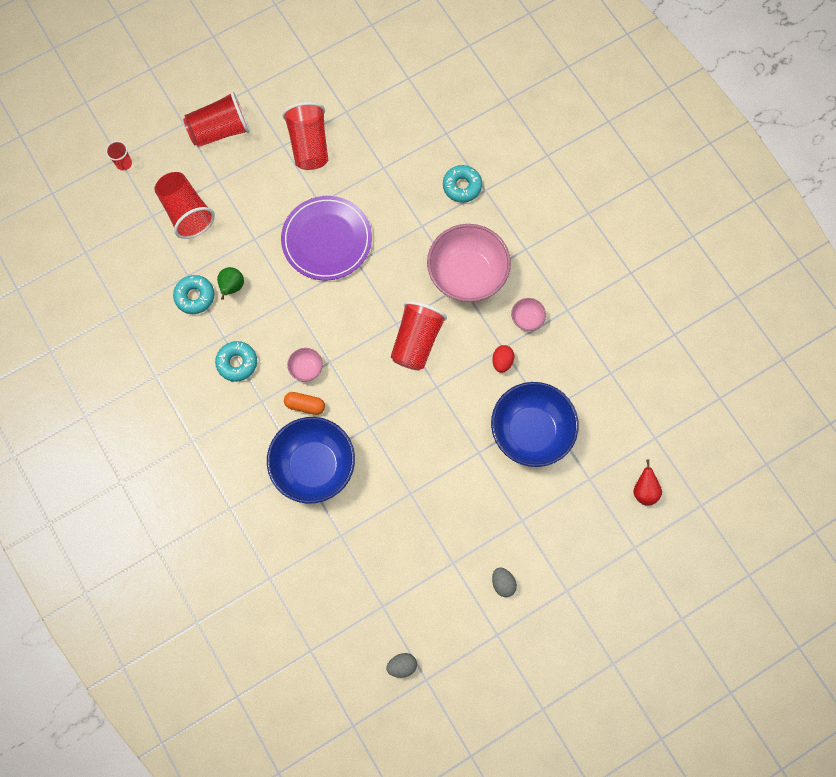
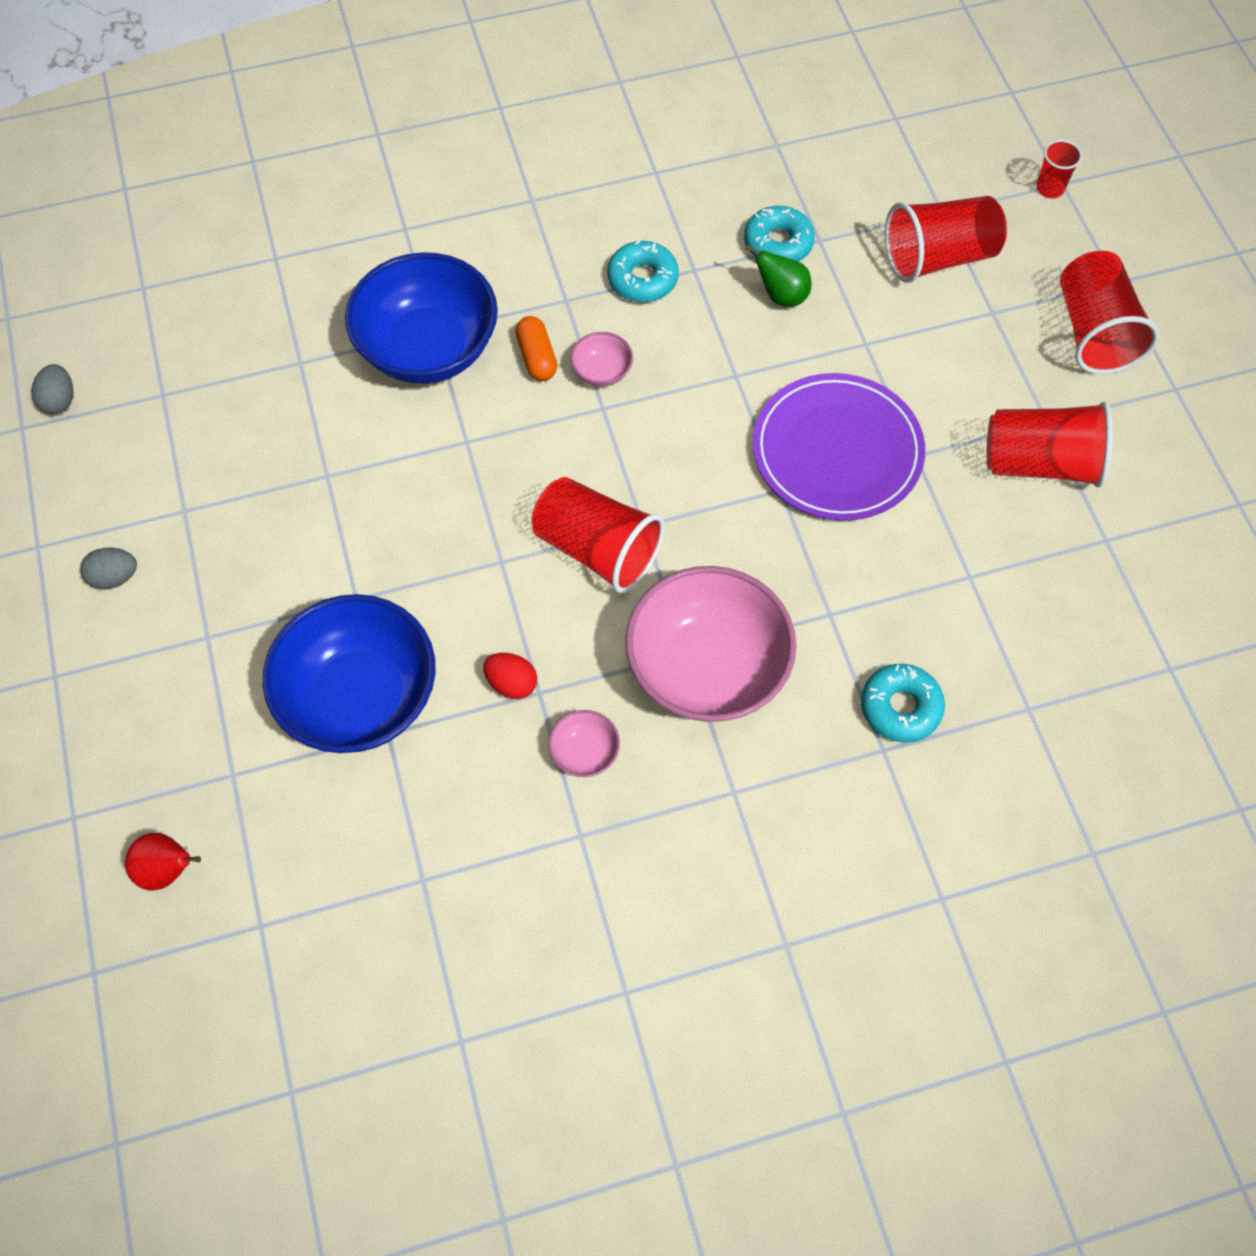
camera: 105 degrees right, 10 degrees down
(305, 405) = (537, 357): orange capsule -> orange capsule turned 45 degrees counterclockwise

